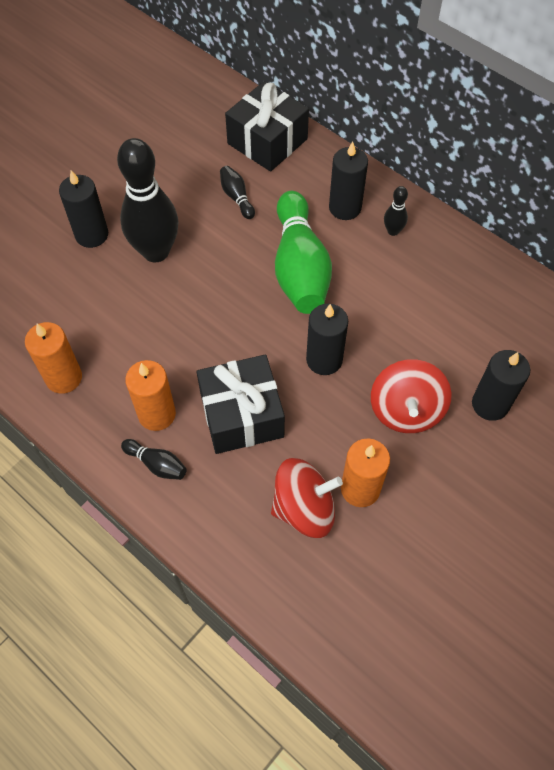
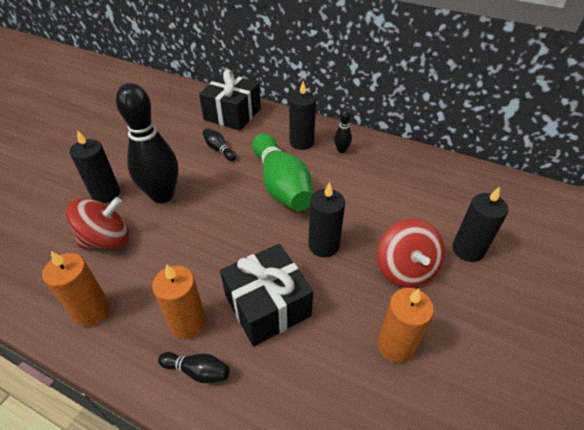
camera: 15 degrees left, 15 degrees down
(304, 508) = (352, 378): red spinning top -> red spinning top (107, 239)

